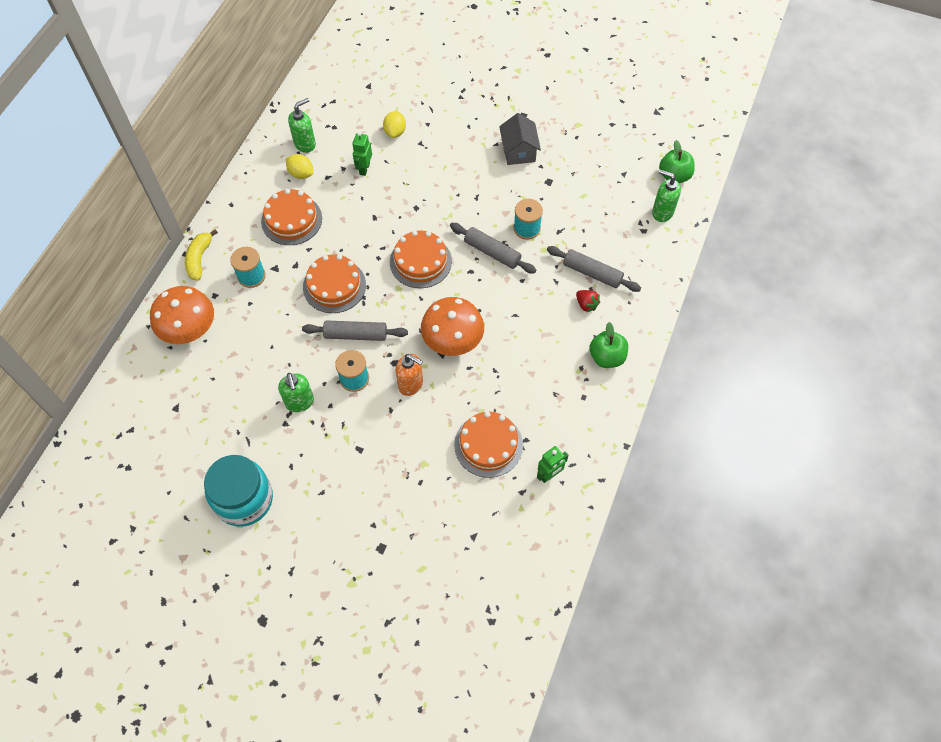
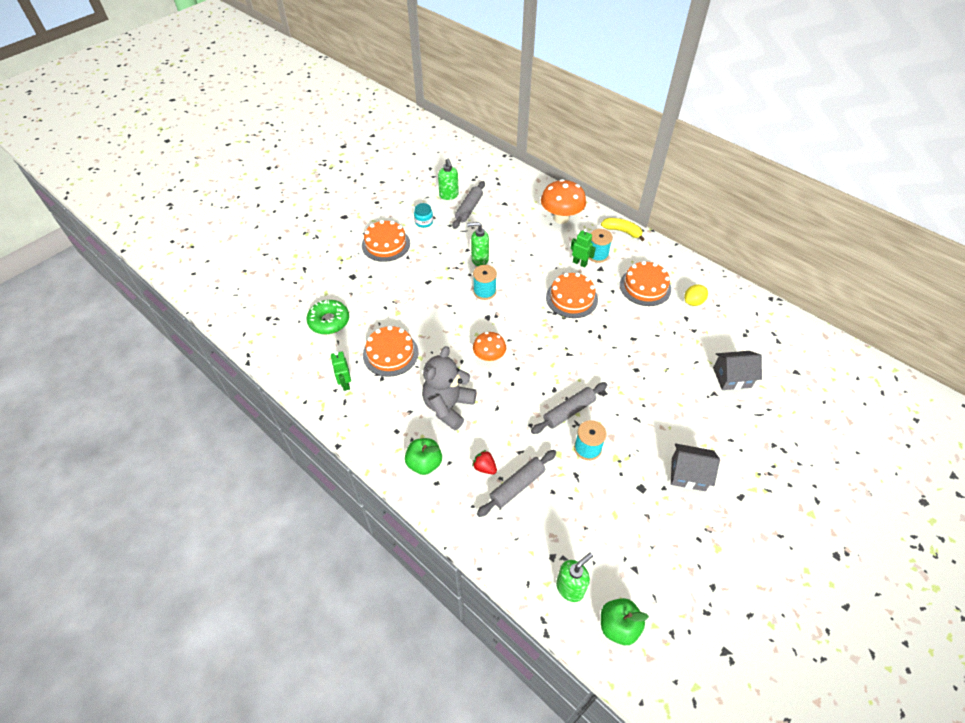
camera: 110 degrees right, 10 degrees down
(244, 499) = (424, 222): turquoise jar -> turquoise jar, size x0.47
(305, 144) = (727, 311): green soap dispenser -> green soap dispenser (449, 195)
(355, 335) = (521, 300): grey rolling pin -> grey rolling pin (469, 209)
(364, 169) = (690, 344): green robot -> green robot (580, 263)
(395, 132) = (732, 377): yellow lemon -> grey house
(411, 384) = (464, 322): orange soap dispenser -> none
(420, 261) = (576, 357): orange cake -> orange cake (386, 244)
(453, 342) = (489, 357): orange mushroom -> orange mushroom, size x0.62
(467, 539) = (329, 321): none -> green donut
(533, 359) = (448, 406): none -> grey teddy bear
(586, 304) = (484, 467): red strawberry -> red strawberry turned 60 degrees clockwise

